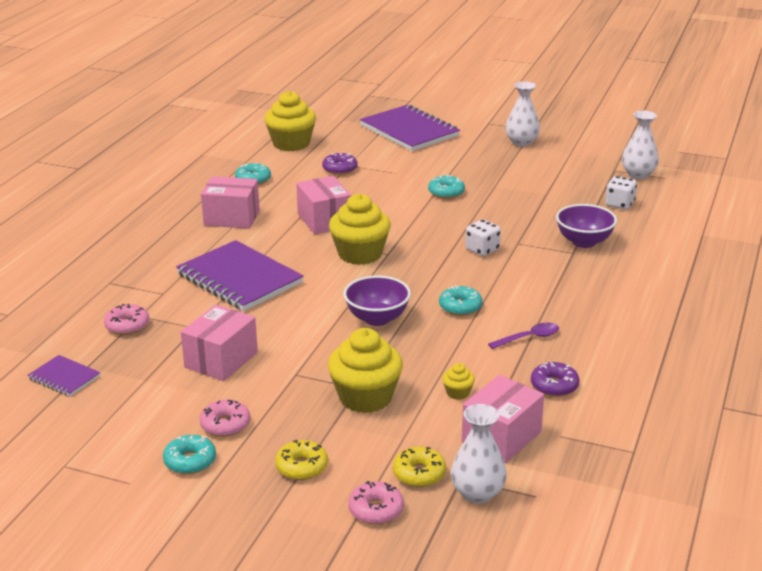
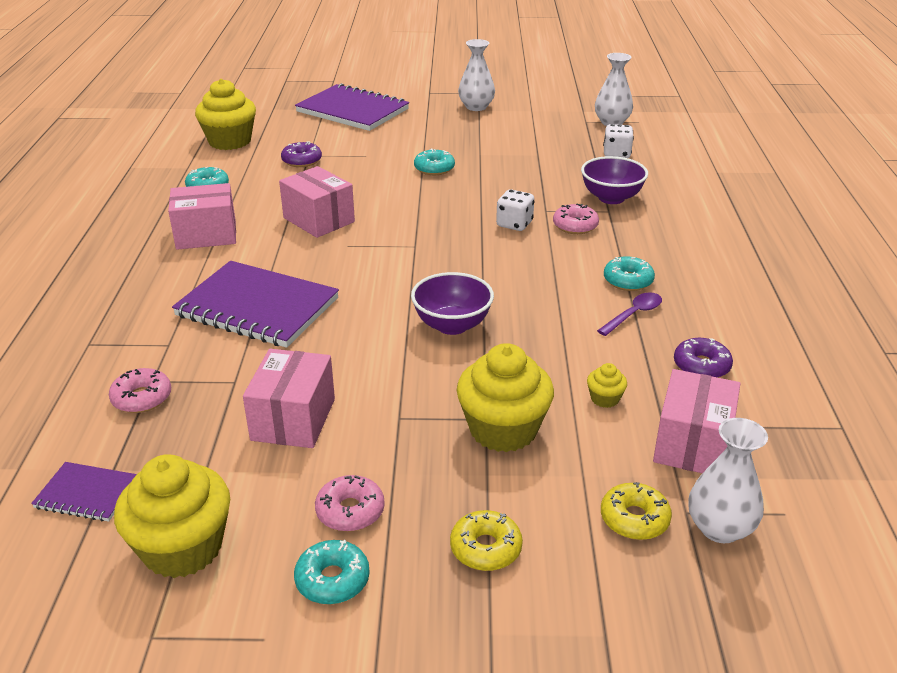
camera: 20 degrees left, 5 degrees up
(360, 254) = (384, 252): yellow cupcake -> yellow cupcake (182, 548)
(376, 510) = (618, 587): pink donut -> pink donut (575, 226)
(460, 307) = (535, 293): turquoise donut -> turquoise donut (628, 281)

